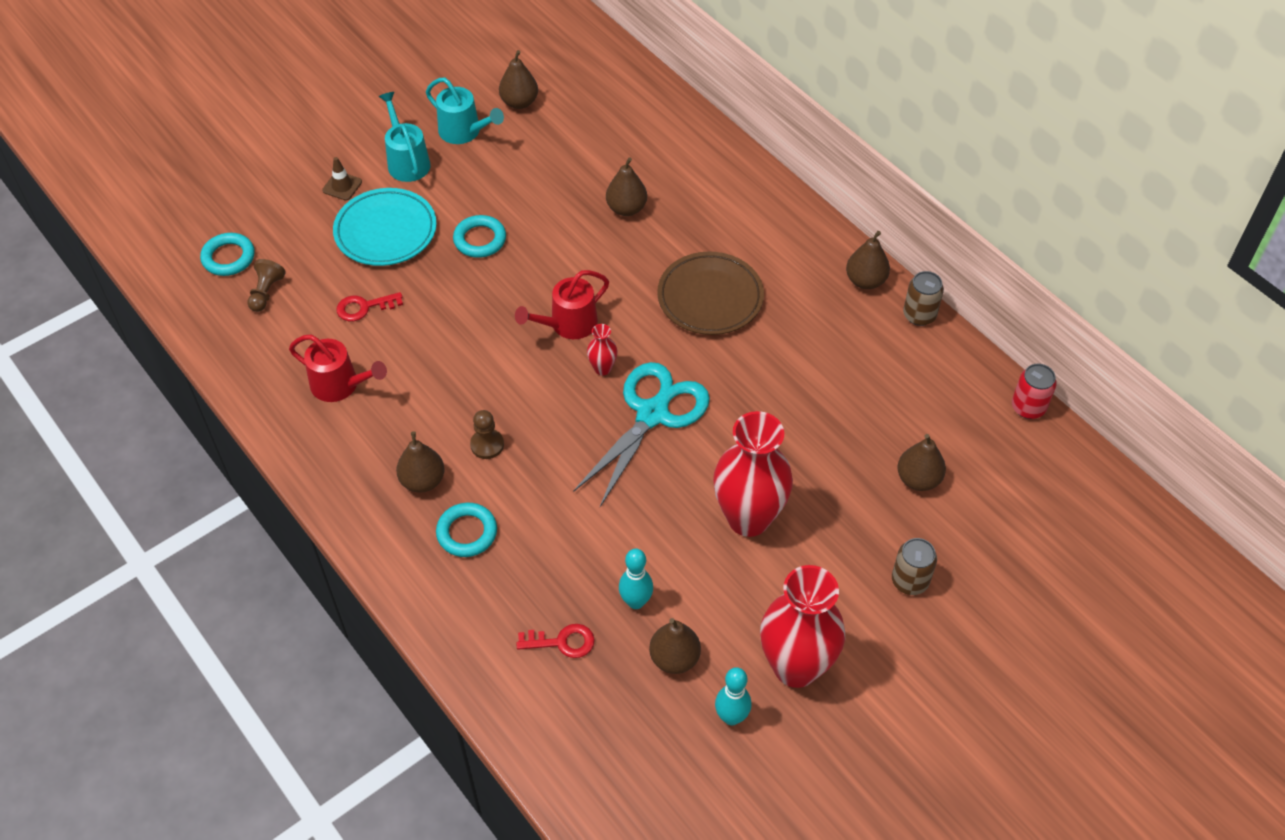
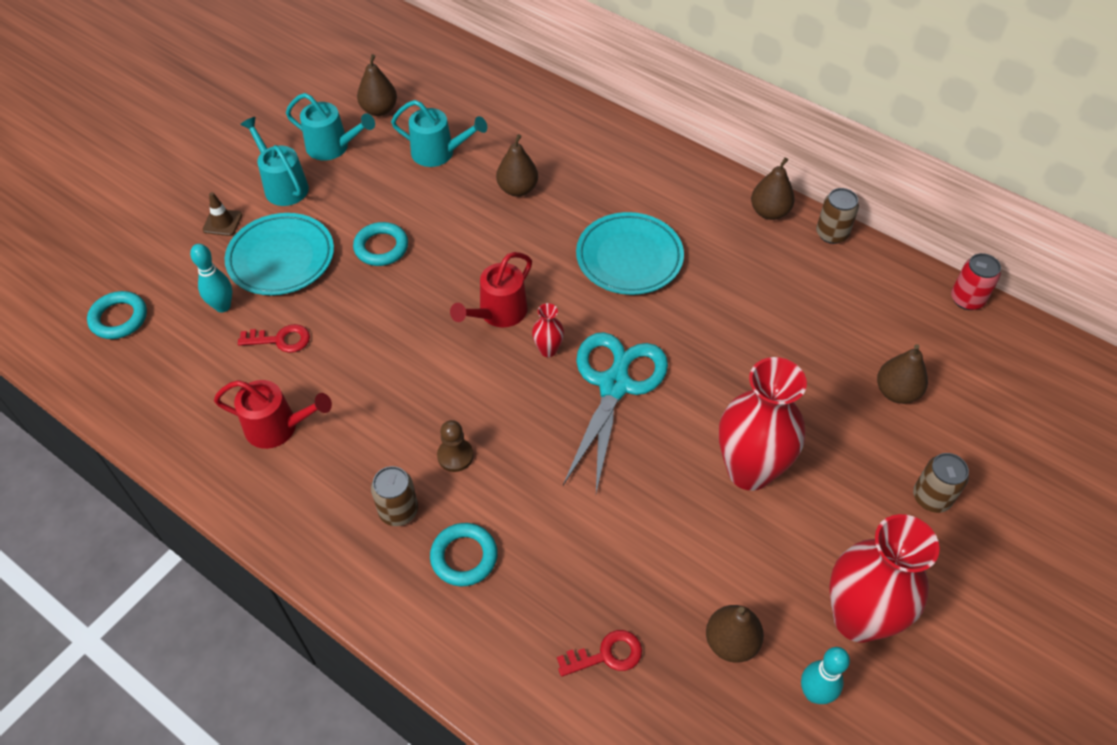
camera: 15 degrees left, 0 degrees up
(266, 292) = (170, 346): brown pawn -> none
(364, 307) = (281, 340): red key -> red key turned 150 degrees counterclockwise
(423, 481) = (398, 511): brown pear -> brown can
(563, 157) = (439, 153): none -> turquoise watering can
(636, 601) = (668, 589): turquoise bowling pin -> turquoise bowling pin (223, 306)
(710, 298) = (629, 258): brown plate -> turquoise plate

